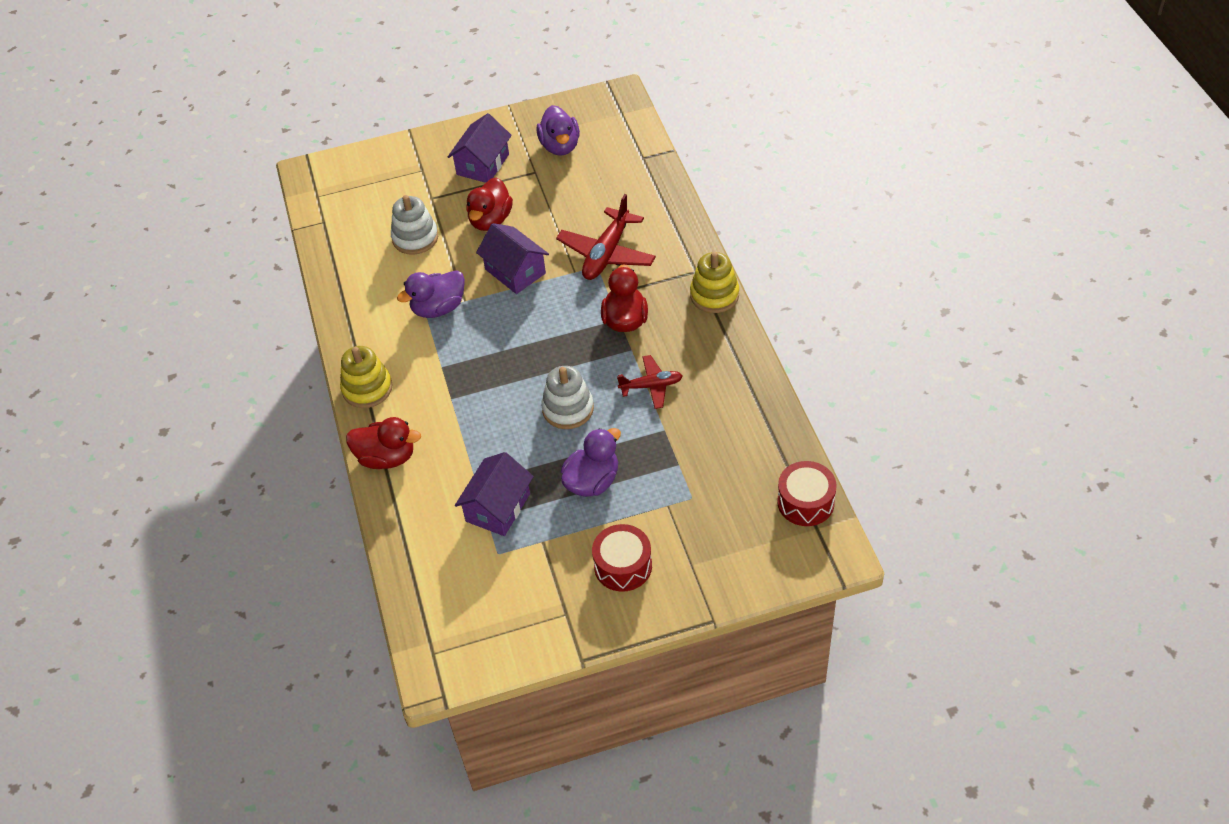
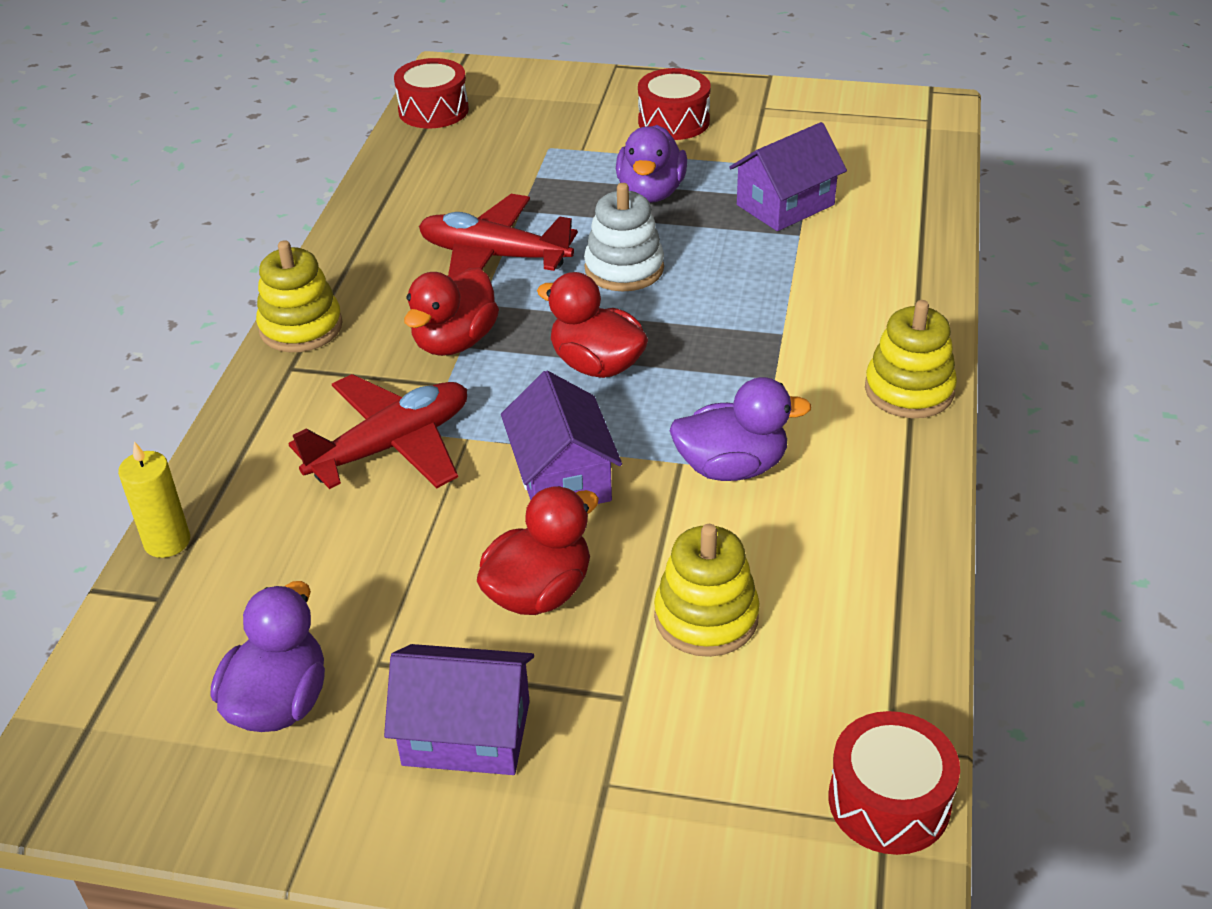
camera: 155 degrees left, 10 degrees down
(317, 204) = (889, 801): none -> red drum
(386, 457) = (912, 297): red duck -> red duck (596, 365)
(415, 238) = (706, 617): white stacking toy -> yellow stacking toy
(483, 164) = (466, 733): purple house -> purple house turned 45 degrees clockwise
(592, 481) = (651, 193): purple duck -> purple duck turned 60 degrees counterclockwise
(651, 386) = (494, 256): red plane -> red plane, size x1.64
(663, 177) = (167, 542): none -> yellow candle

